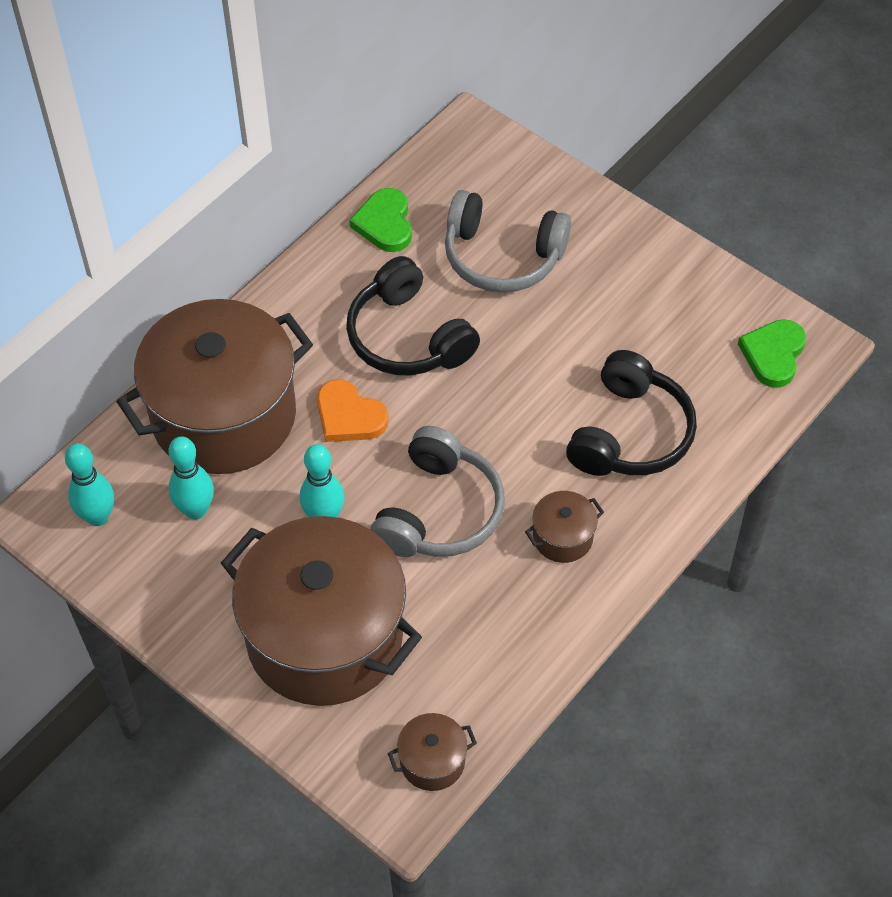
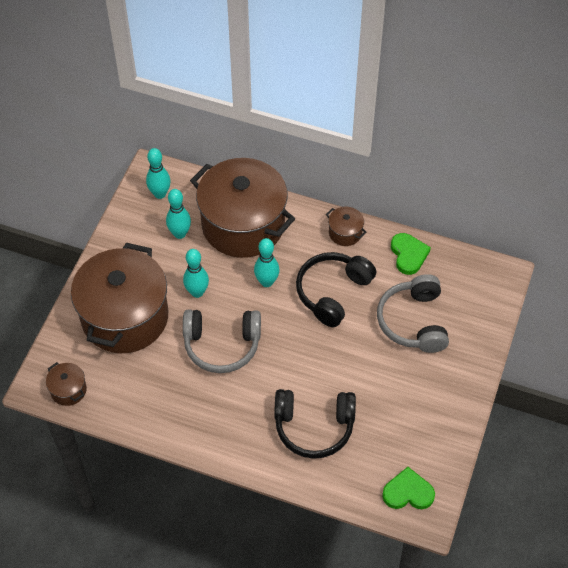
camera: 70 degrees right, 0 degrees up
(349, 416) = (267, 282): orange heart -> turquoise bowling pin
(385, 223) = (408, 255): green heart -> green heart turned 105 degrees clockwise
(562, 537) = (228, 412): brown pot -> brown pot (345, 233)

